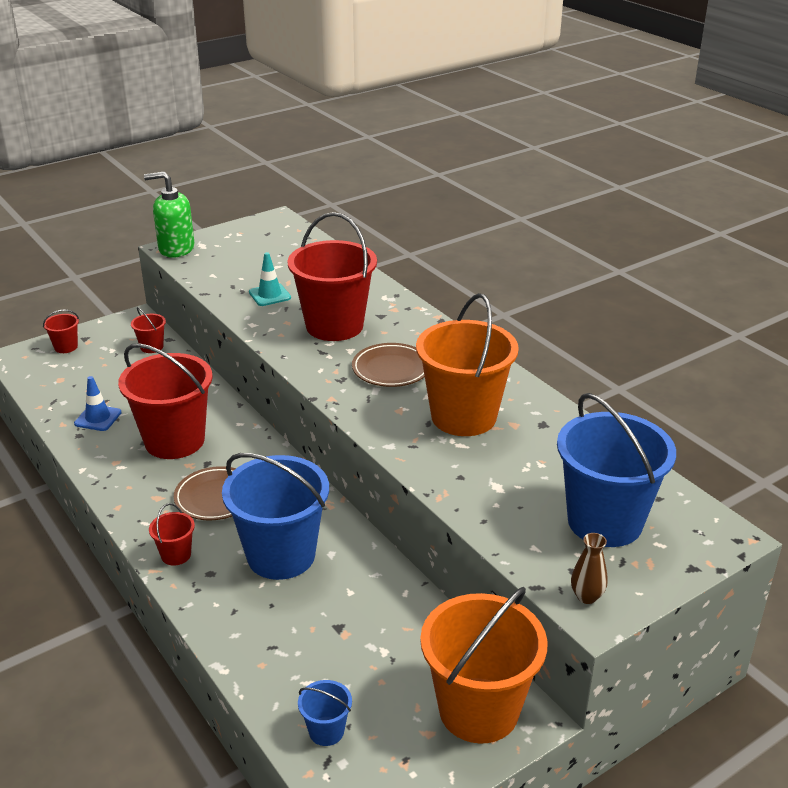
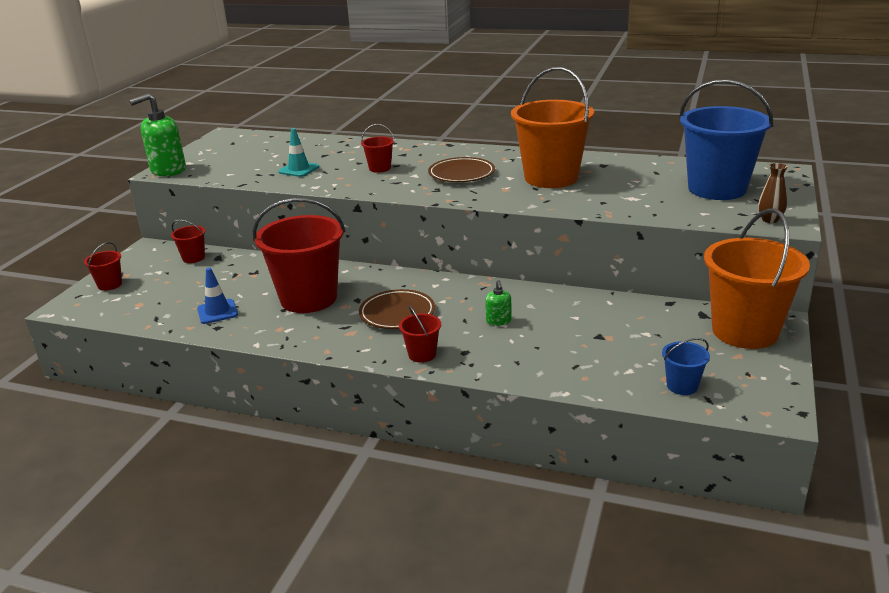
camera: 35 degrees left, 5 degrees down
(281, 555) = (498, 321): blue bucket -> green soap dispenser
(334, 326) = (380, 168): red bucket -> red bucket, size x0.43

